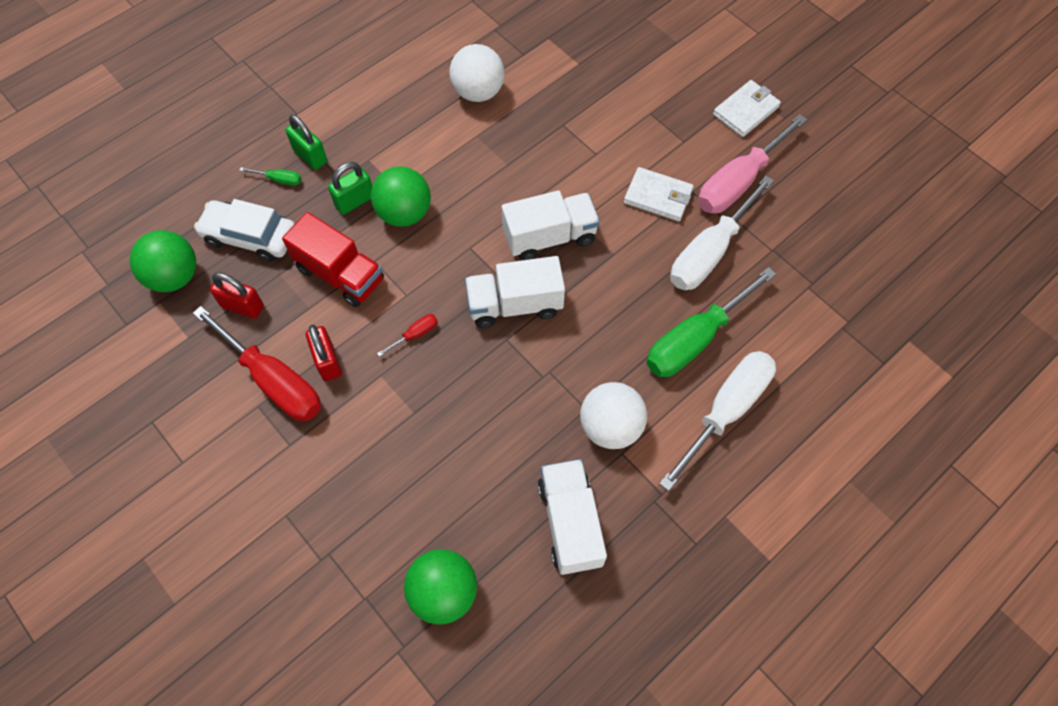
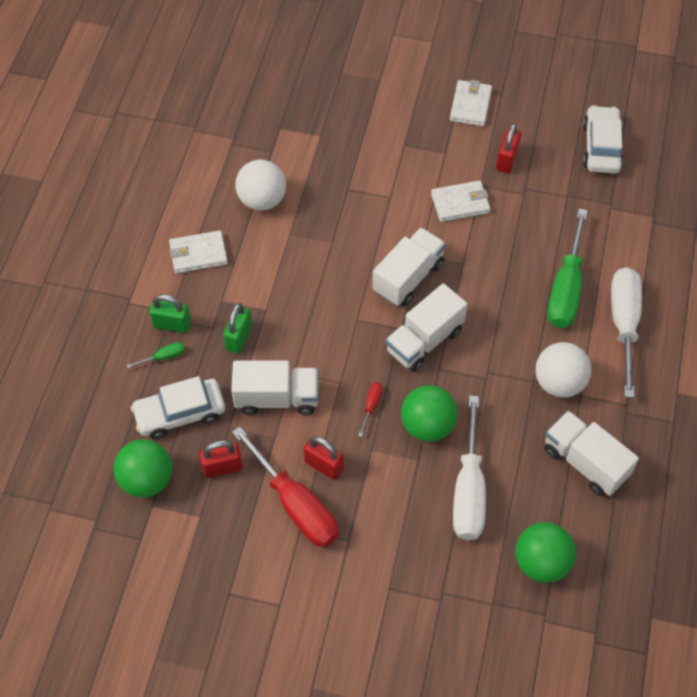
camera: 35 degrees left, 5 degrees down
(273, 380) = (295, 504): red screwdriver -> red screwdriver turned 45 degrees clockwise
(340, 274) = (277, 398): red truck -> white truck
(384, 108) = (198, 254): none -> white wallet
(404, 213) = (286, 324): green ball -> green ball (427, 425)
(710, 251) = (527, 222): white screwdriver -> white screwdriver (469, 489)
(739, 181) = (507, 160): pink screwdriver -> red padlock
(848, 222) = (601, 147): none -> white car

